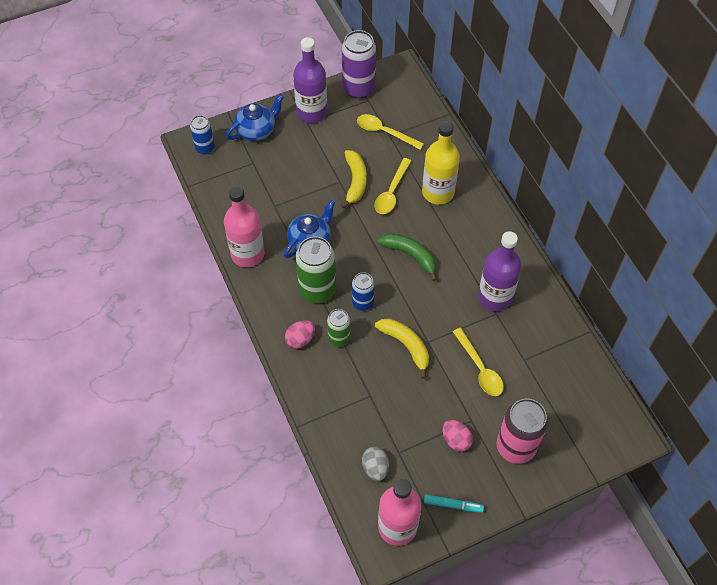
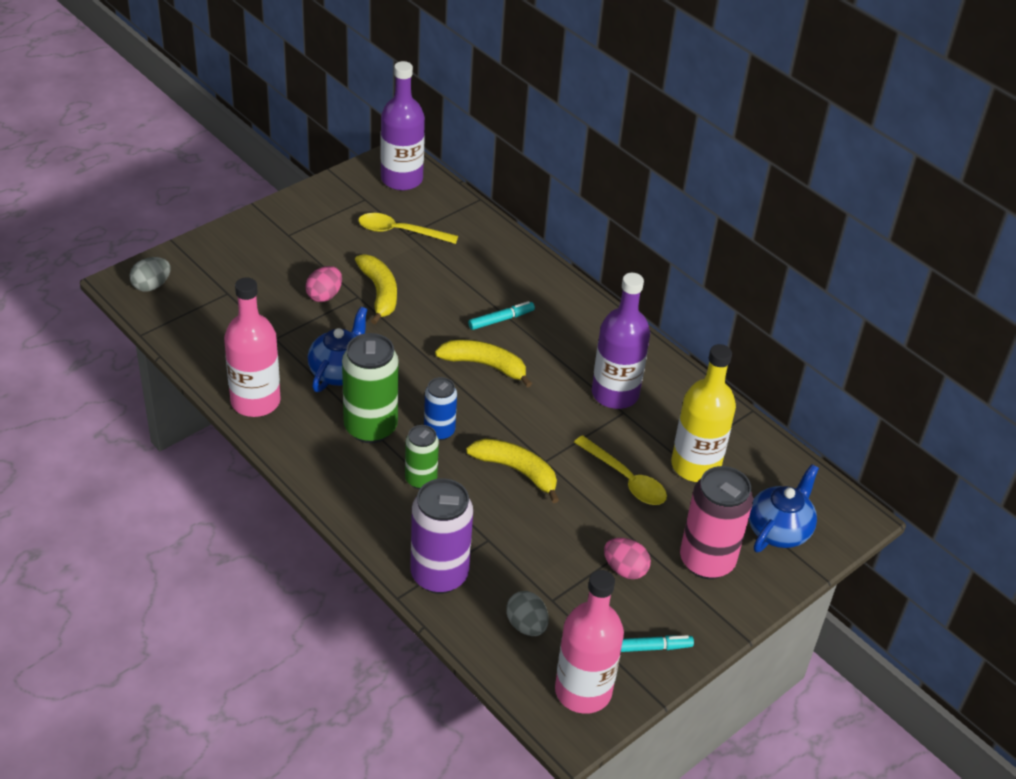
camera: 20 degrees left, 15 degrees down
(205, 148) = (151, 286): blue can -> grey egg
(256, 130) = (220, 254): blue teapot -> blue teapot (779, 530)
(300, 339) = (366, 490): pink egg -> pink egg (324, 295)
(311, 112) = (291, 223): purple bottle -> purple bottle (401, 179)
(358, 88) = (347, 188): purple can -> purple can (439, 575)
(391, 192) = (433, 297): yellow spoon -> none
(410, 255) = (485, 365): green banana -> yellow banana
(433, 219) = (501, 320): none -> turquoise marker
(438, 192) = (496, 288): yellow bottle -> yellow bottle (695, 465)

